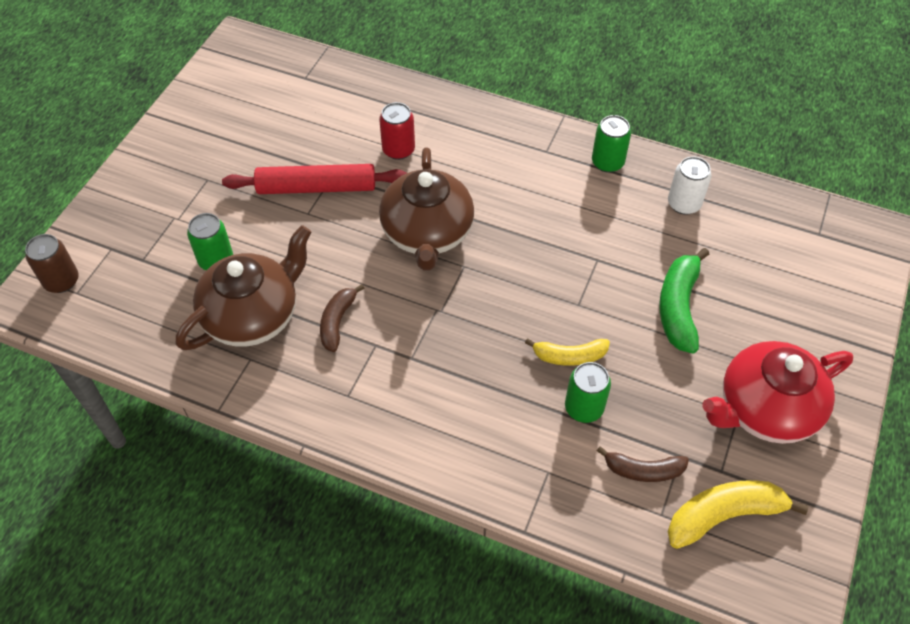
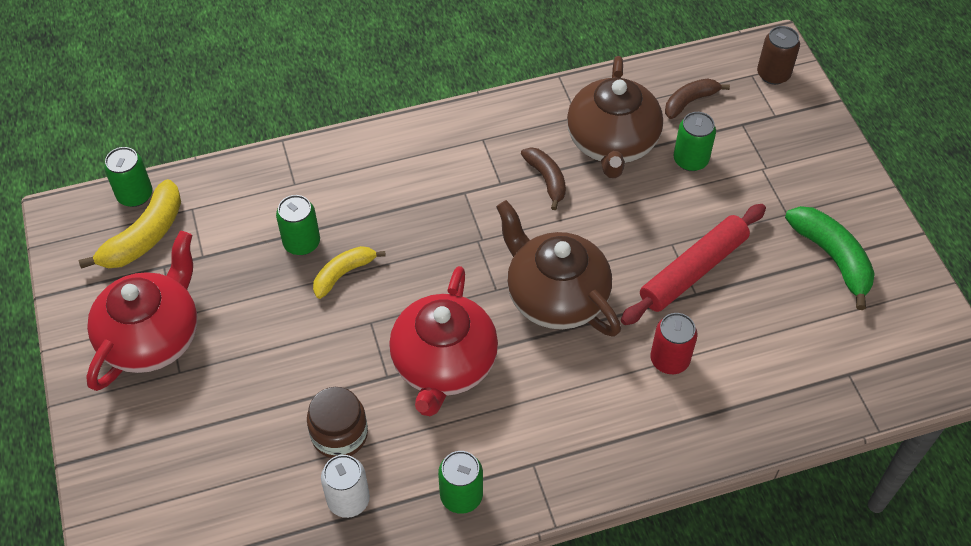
camera: 140 degrees right, 0 degrees up
(550, 241) = (444, 365): none -> red teapot
(643, 470) = (224, 228): brown banana -> brown banana (689, 102)
(661, 244) = (339, 434): none -> brown jar
(678, 307) = (281, 379): green banana -> green banana (832, 257)
(710, 572) = (135, 195): none -> green can

